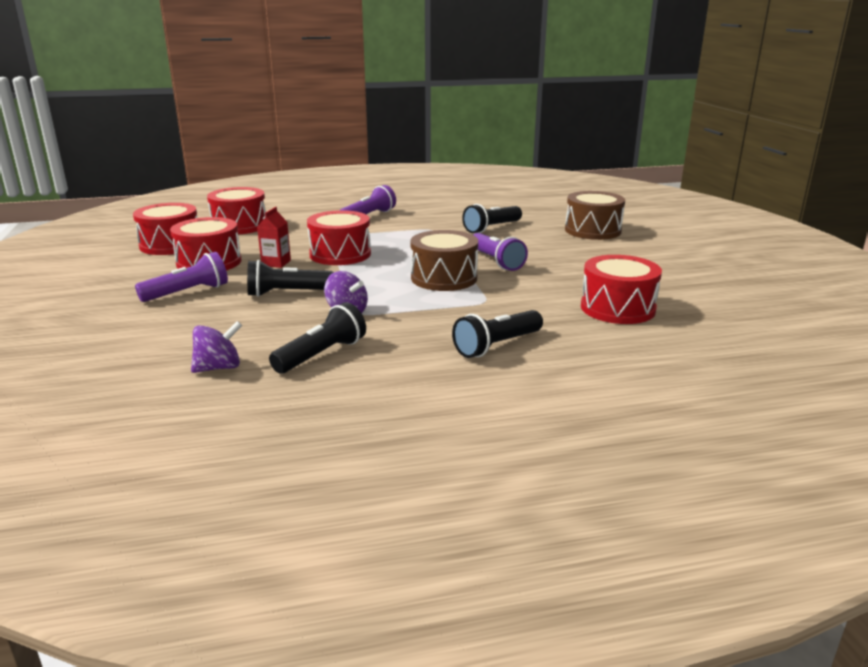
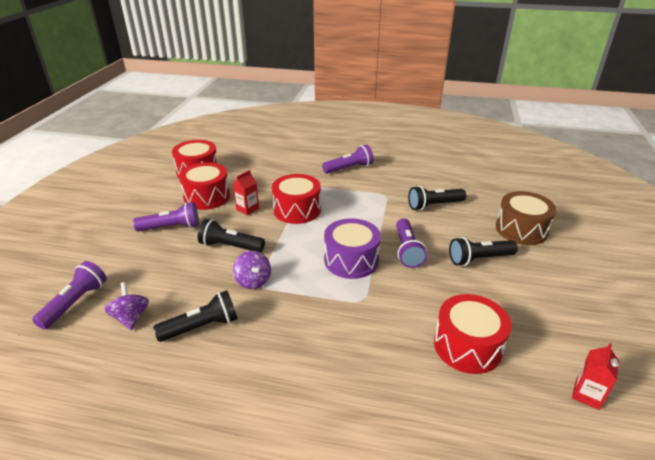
camera: 25 degrees right, 10 degrees up
(121, 373) = (76, 302): none -> purple flashlight
(219, 367) = (131, 318): purple spinning top -> purple spinning top turned 105 degrees counterclockwise
(239, 226) = (254, 160): red drum -> none
(444, 278) = (351, 260): brown drum -> purple drum
(497, 346) = (330, 362): black flashlight -> black flashlight (479, 259)
(743, 313) = (587, 395): none -> red carton

